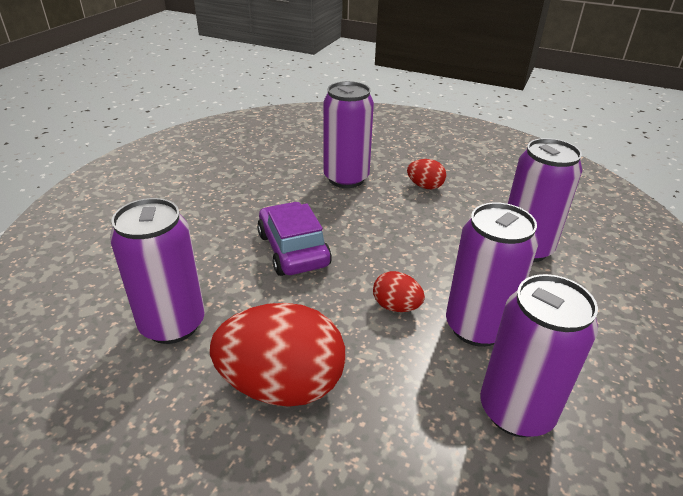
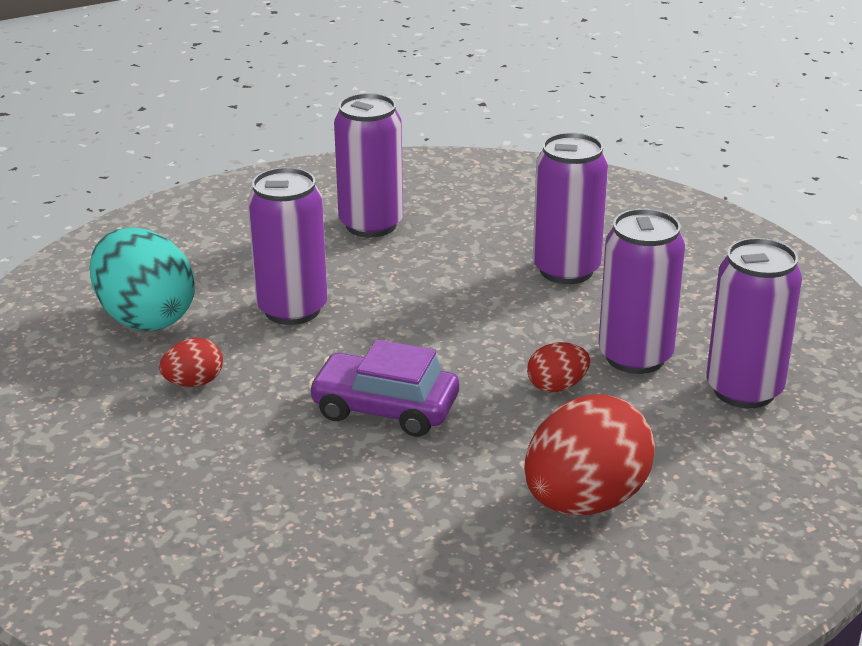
camera: 50 degrees left, 5 degrees down
(172, 324) = (414, 541): purple can -> purple can (371, 225)
(286, 146) = (145, 318): none -> turquoise egg
(425, 186) = (385, 267): red egg -> red egg (194, 383)

